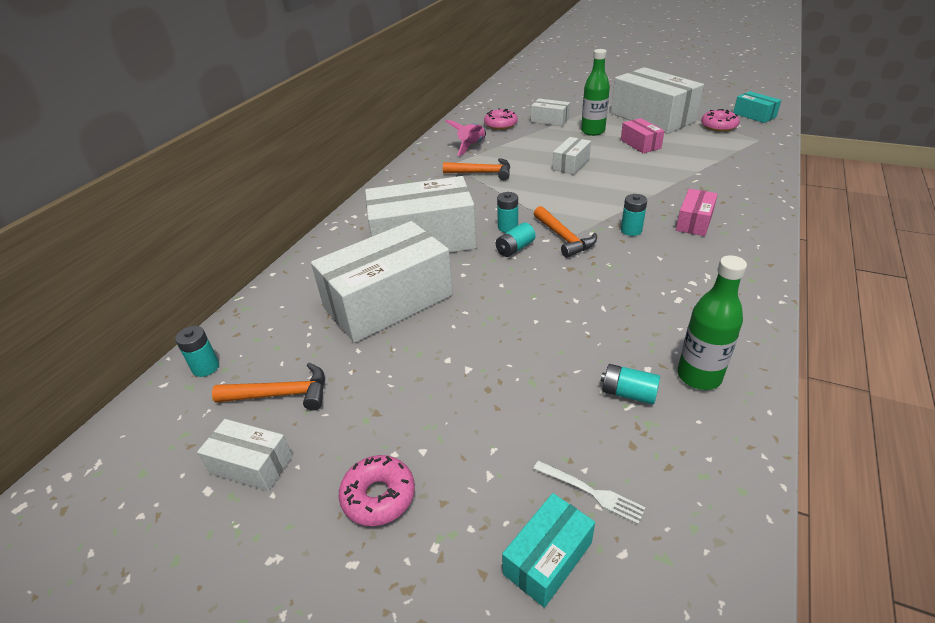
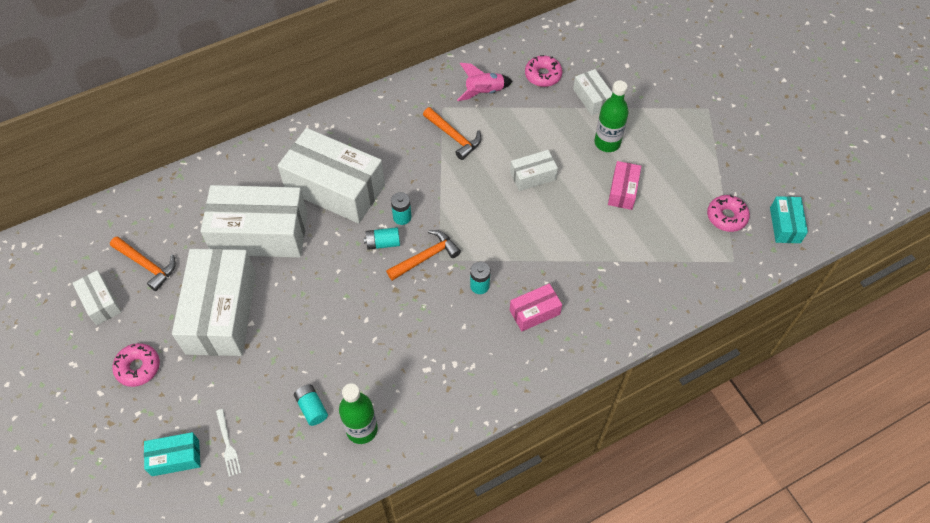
camera: 35 degrees right, 20 degrees up
(206, 367) = (126, 213): turquoise battery -> none
(563, 238) = (426, 257): orange hammer -> orange hammer turned 135 degrees counterclockwise
(652, 117) = (686, 160): white box -> white box (221, 312)

